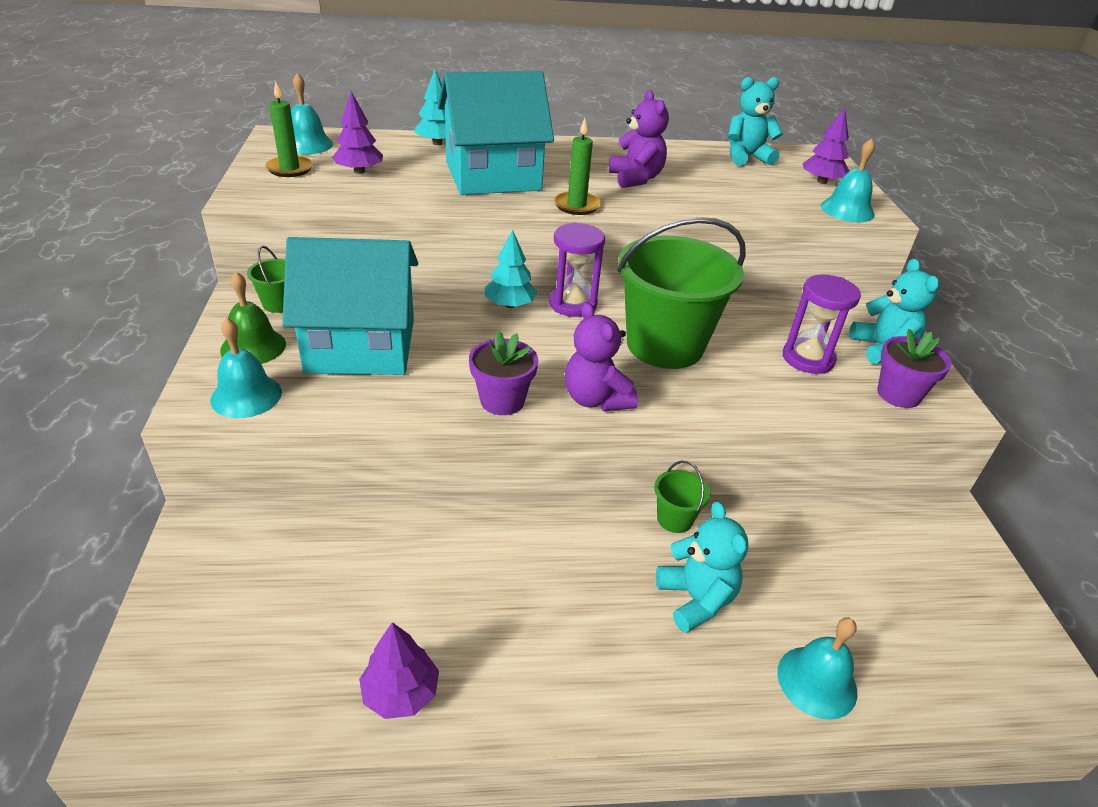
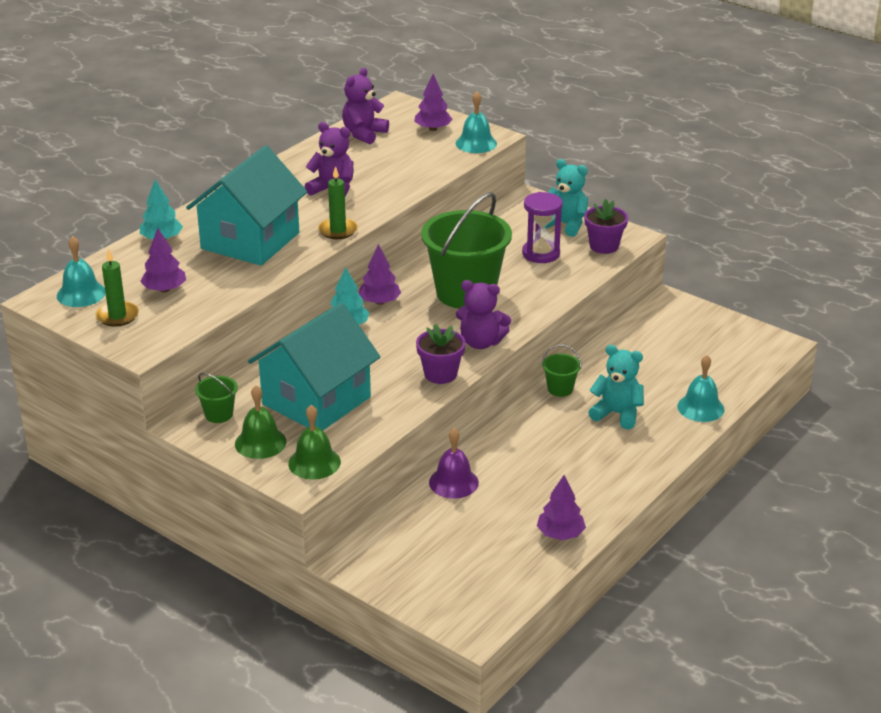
camera: 45 degrees left, 5 degrees down
(246, 396) = (314, 462): turquoise bell -> green bell
(413, 529) = (453, 482): none -> purple bell
(573, 304) = (379, 302): purple hourglass -> purple tree
(746, 157) = (364, 134): turquoise teddy bear -> purple teddy bear

